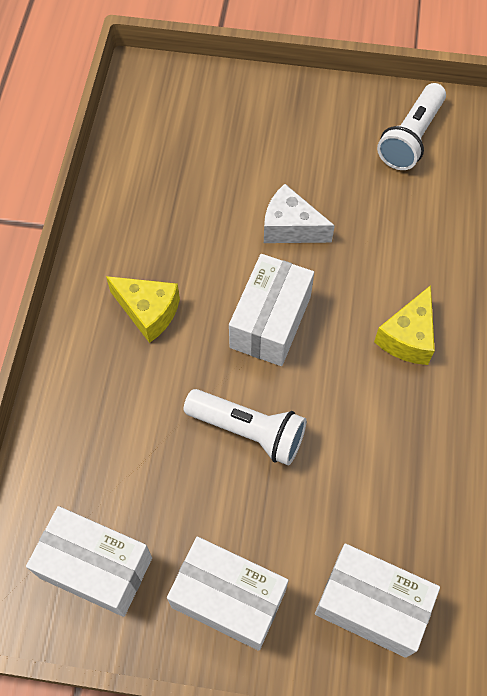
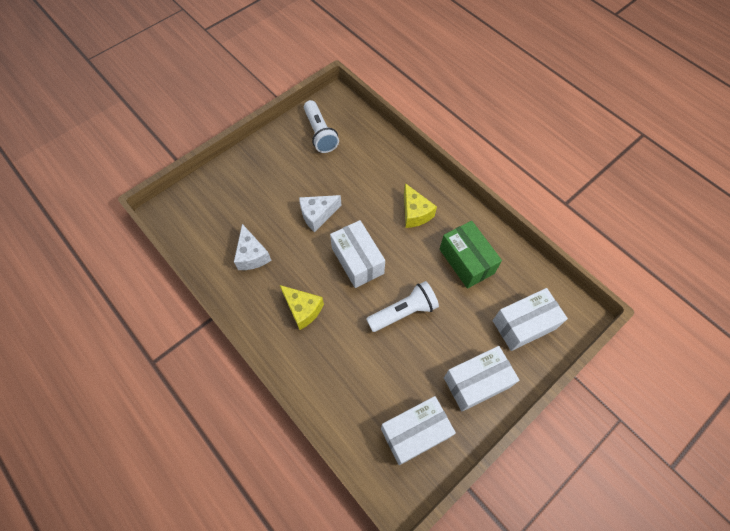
camera: 50 degrees left, 0 degrees up
(148, 312) = (303, 309): yellow cheese -> yellow cheese turned 60 degrees clockwise
(169, 202) = (252, 255): none -> white cheese
(398, 456) = (466, 261): none -> green box

